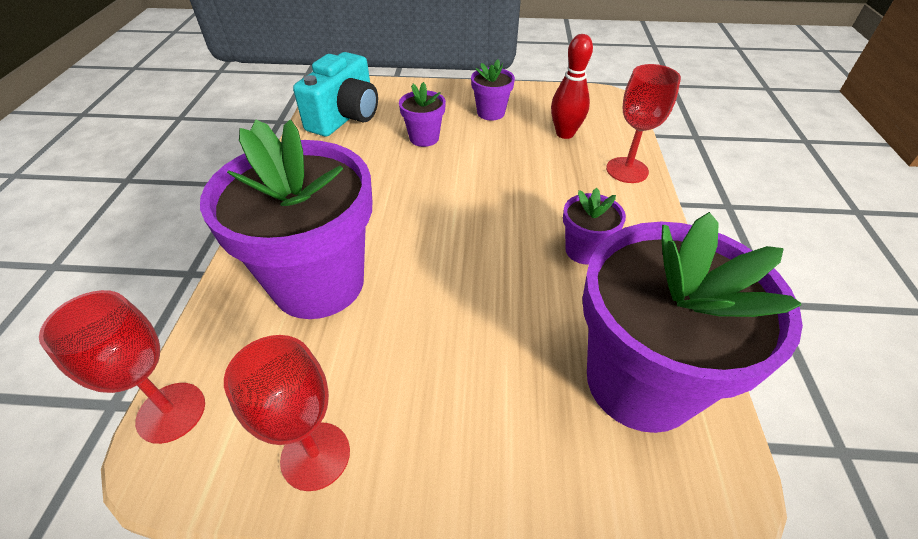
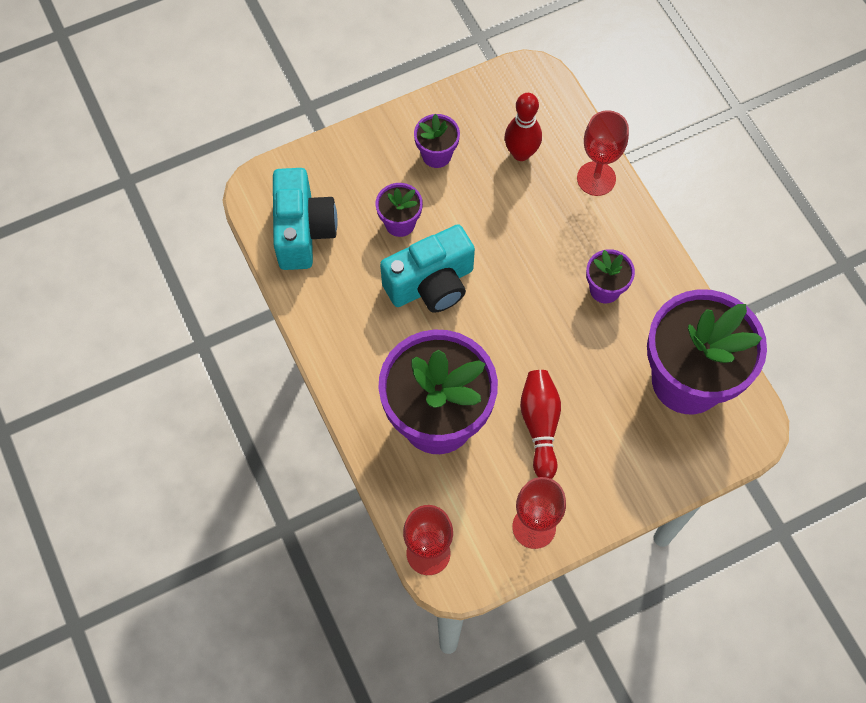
camera: 30 degrees left, 20 degrees up
(413, 182) = (431, 284): none -> turquoise camera
(419, 341) = (540, 425): none -> red bowling pin

